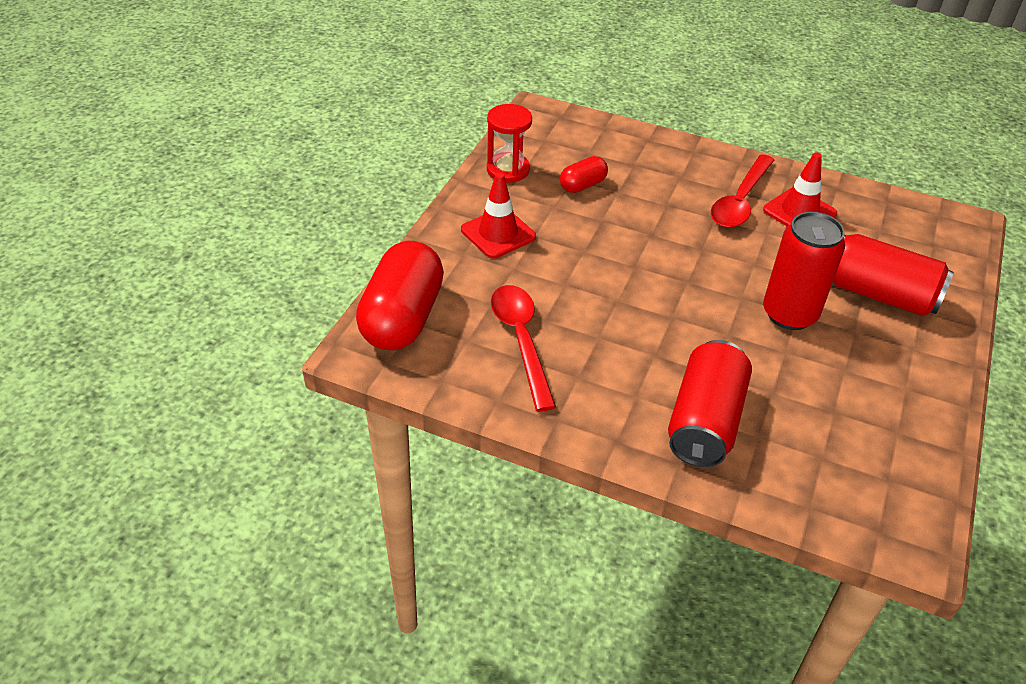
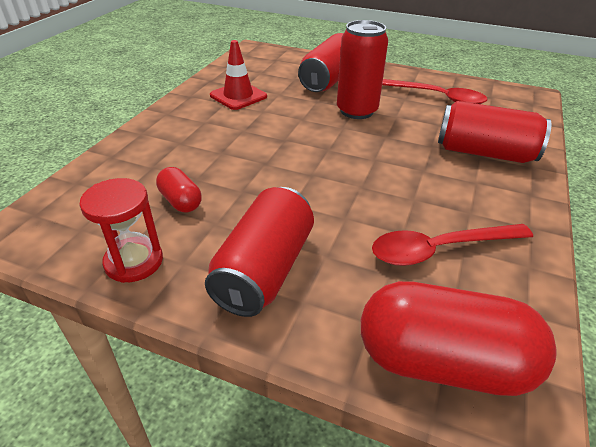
camera: 90 degrees left, 5 degrees down
(498, 233) = (264, 269): red traffic cone -> red can
(740, 201) = (221, 117): red spoon -> red spoon (436, 97)

